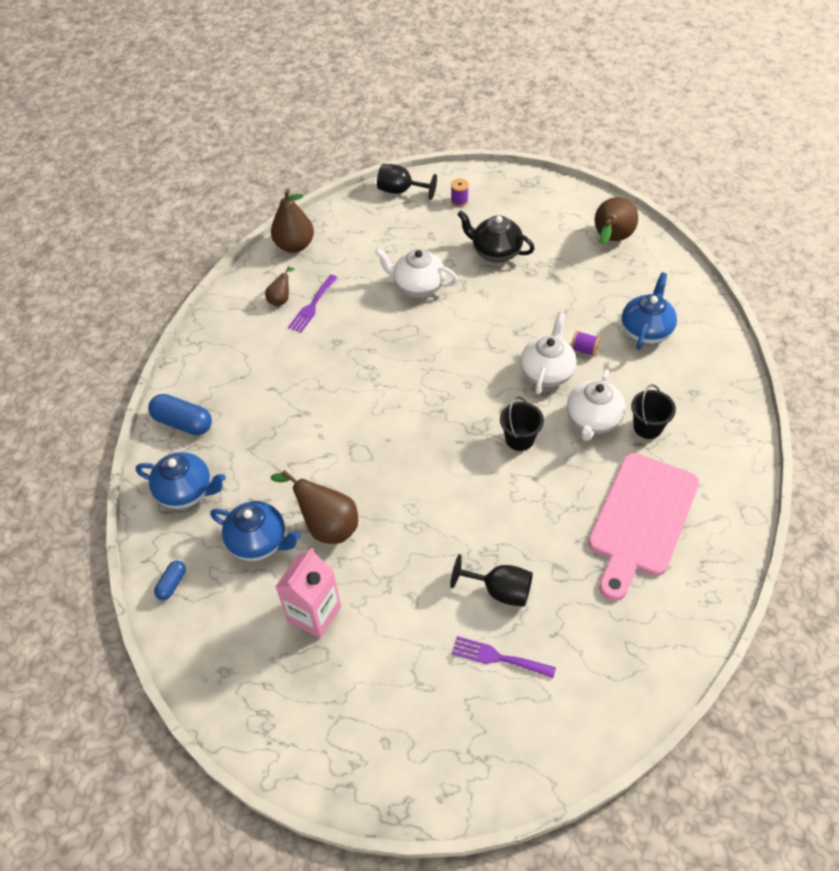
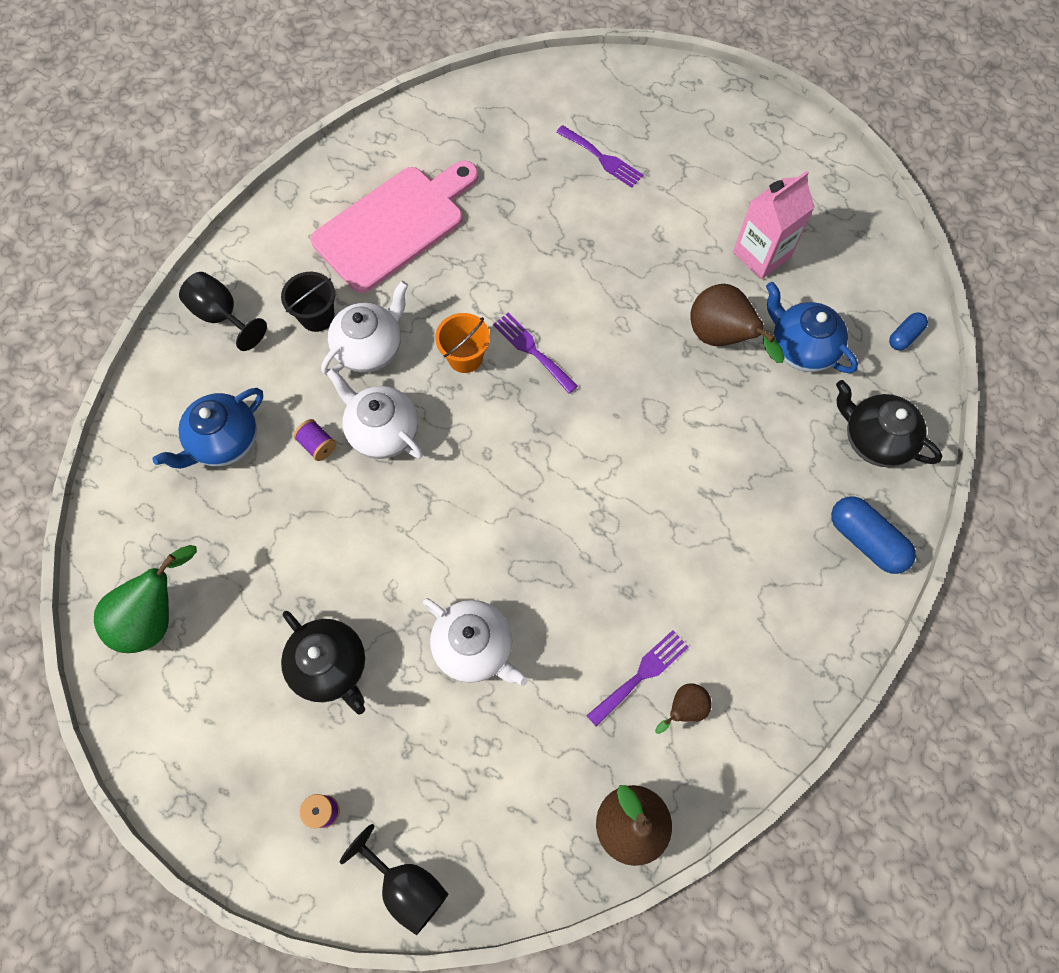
camera: 160 degrees left, 15 degrees up
(186, 491) = (874, 439): blue teapot -> black teapot
(472, 462) = (532, 350): none -> purple fork
(500, 590) = (571, 211): black goblet -> black goblet (222, 316)
(519, 439) = (465, 357): black bucket -> orange bucket
(547, 372) = (382, 431): white teapot -> white teapot turned 90 degrees clockwise
(611, 239) = (155, 616): brown pear -> green pear

